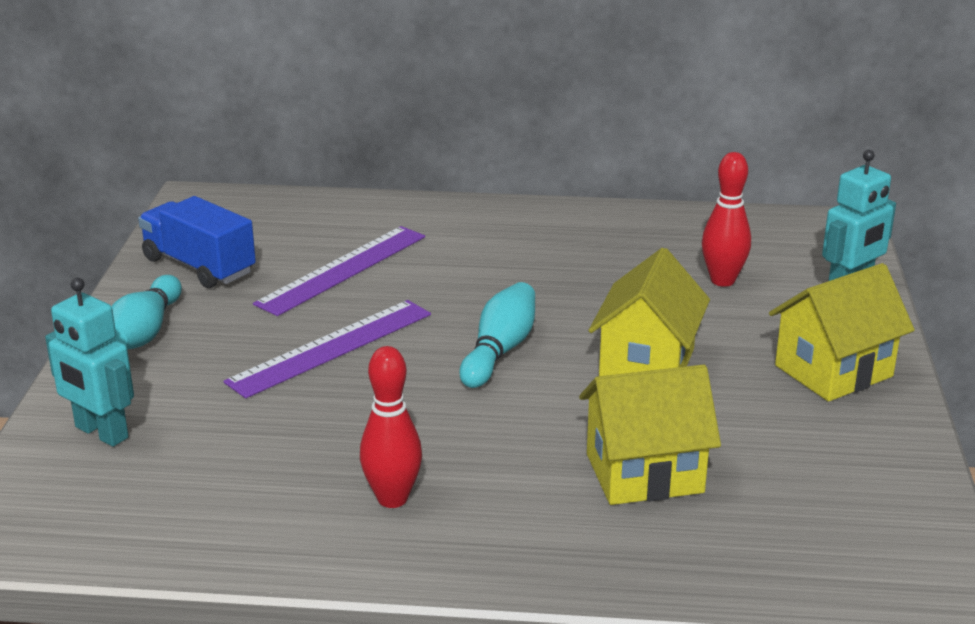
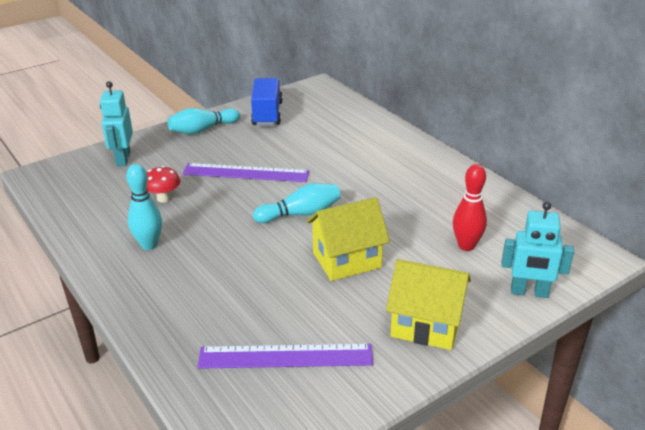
camera: 50 degrees right, 5 degrees up
(286, 439) = (163, 198): none -> red mushroom
(342, 269) = (312, 143): purple ruler -> purple ruler (285, 356)
(392, 498) = (149, 245): red bowling pin -> turquoise bowling pin
(644, 473) = (246, 304): yellow house -> none

